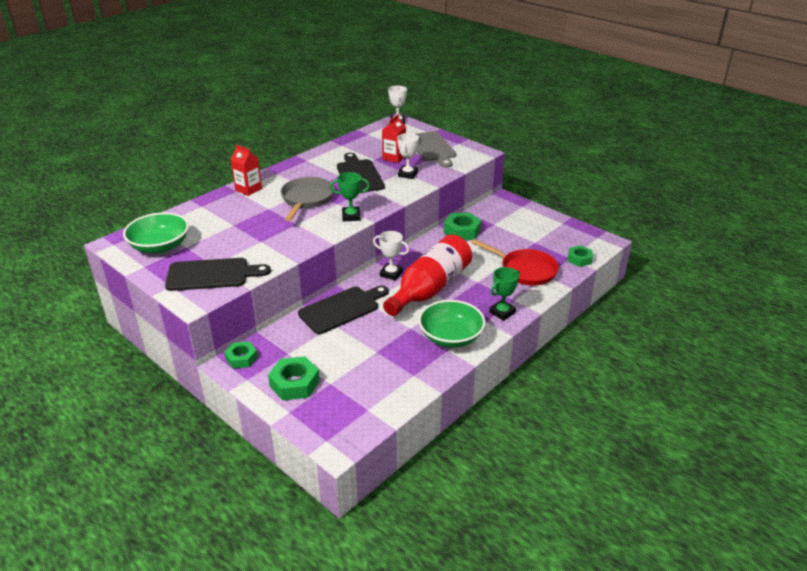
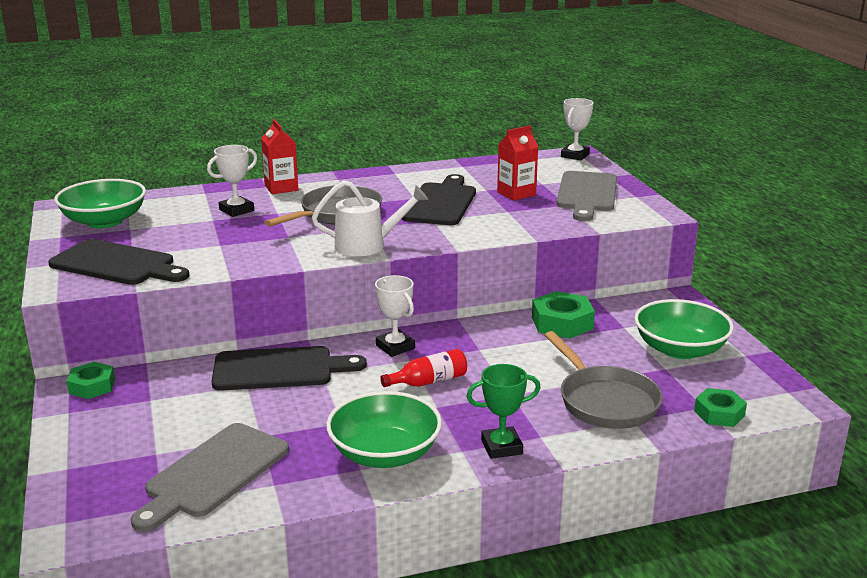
camera: 30 degrees right, 10 degrees down
(294, 383) = (114, 437): green nut -> none
(351, 216) = (367, 245): green trophy -> white watering can
(375, 382) = (213, 473): none -> grey cutting board
(407, 174) = (511, 216): white trophy -> white trophy (236, 210)
(430, 288) = (428, 381): red bottle -> red bottle, size x0.43
(524, 270) = (604, 401): red pan -> grey pan
(531, 229) = (680, 349): none -> green bowl

